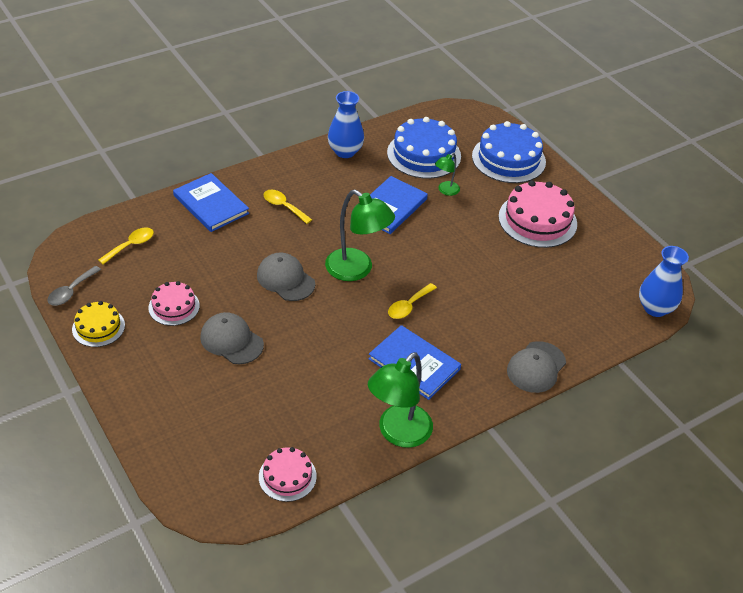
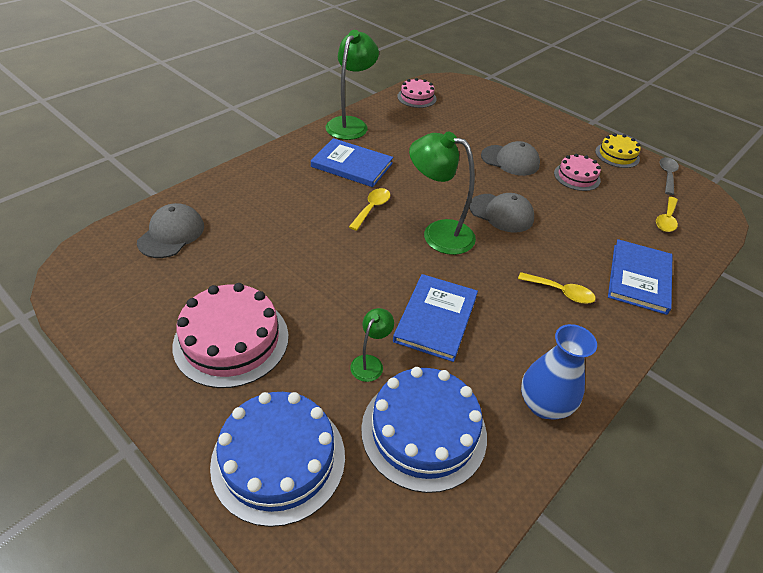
camera: 165 degrees right, 0 degrees up
(211, 204) = (639, 278): blue book -> blue book turned 75 degrees clockwise
(536, 367) = (240, 177): grey cap -> grey cap (171, 234)
(655, 308) = (96, 248): blue vase -> none

